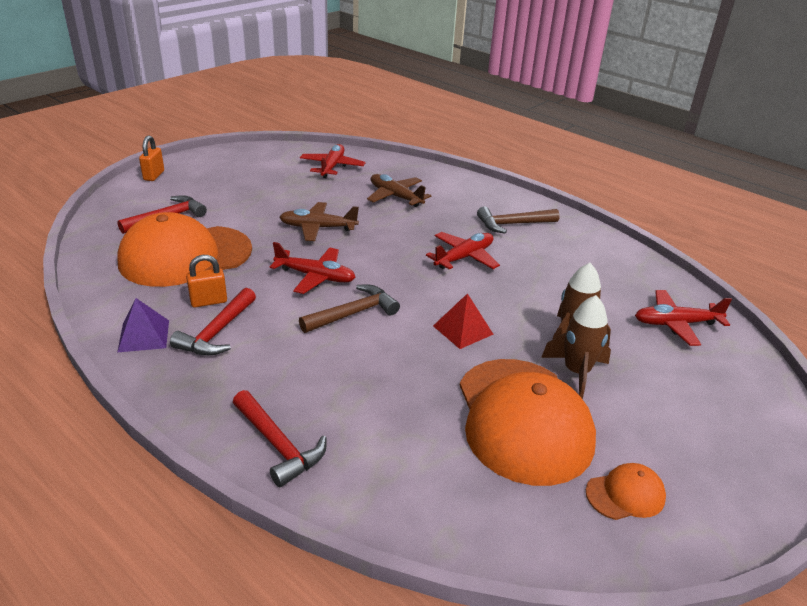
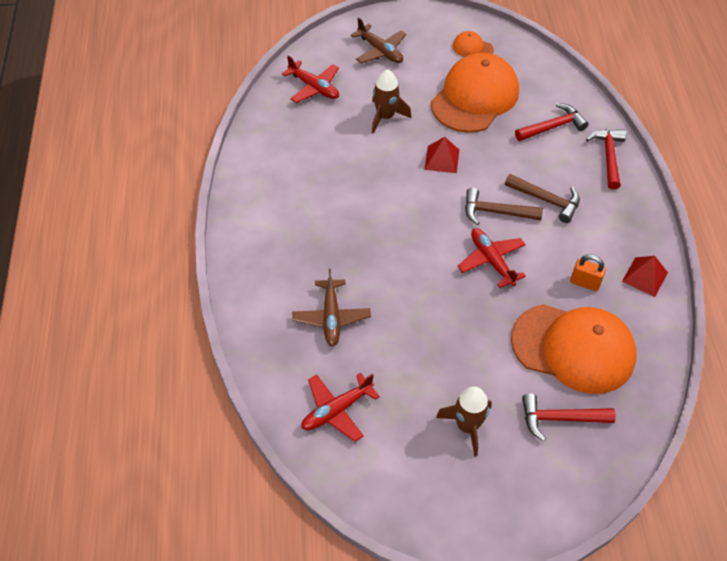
camera: 135 degrees left, 20 degrees up
(144, 335) = (644, 277): purple pyramid -> red pyramid
(154, 176) = (532, 519): orange padlock -> none
(217, 332) = (595, 250): red hammer -> red hammer (553, 127)
(318, 228) = (440, 316): brown plane -> brown plane (380, 51)
(464, 257) = (366, 212): red plane -> none
(513, 224) = (283, 220): brown hammer -> brown hammer (546, 200)
(576, 372) = (414, 100): brown rocket -> brown rocket (467, 426)

